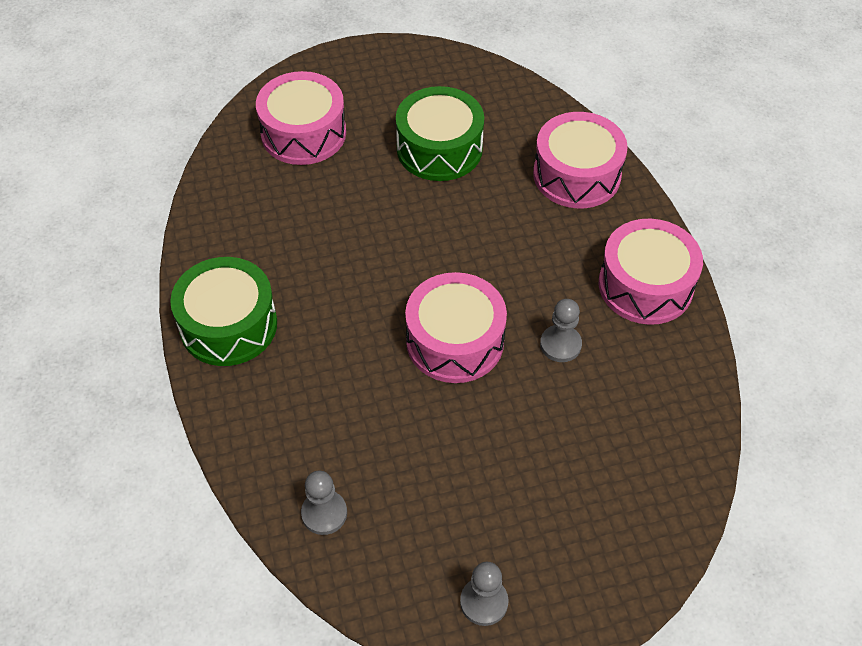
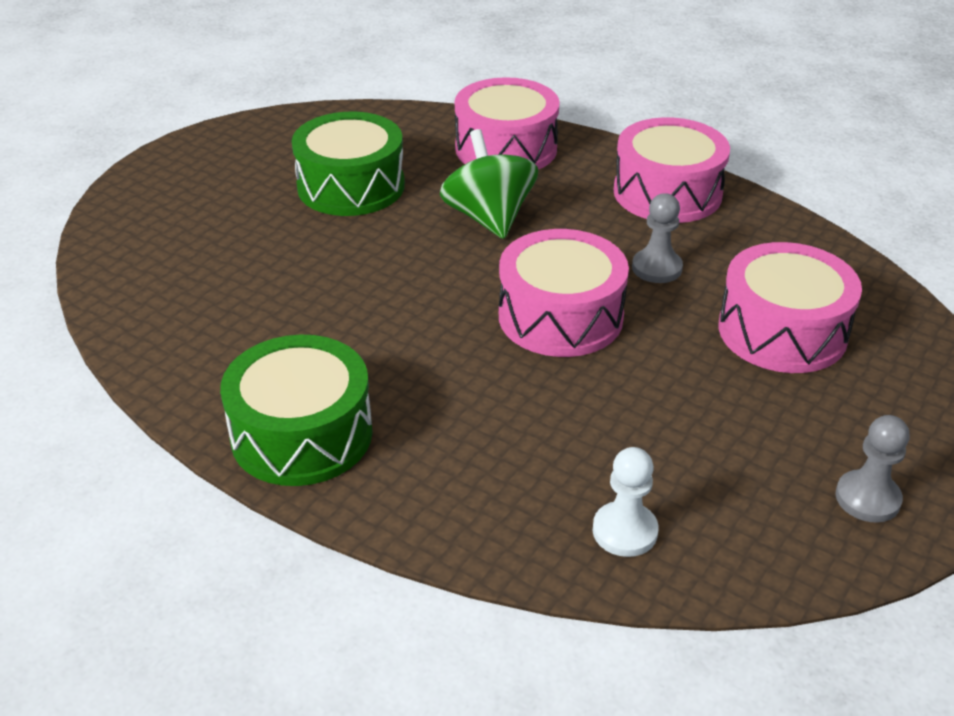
camera: 40 degrees left, 15 degrees down
(303, 133) = (185, 237): pink drum -> pink drum (782, 331)
(324, 513) = (624, 531): grey pawn -> white pawn
(497, 231) = (489, 218): none -> green spinning top

